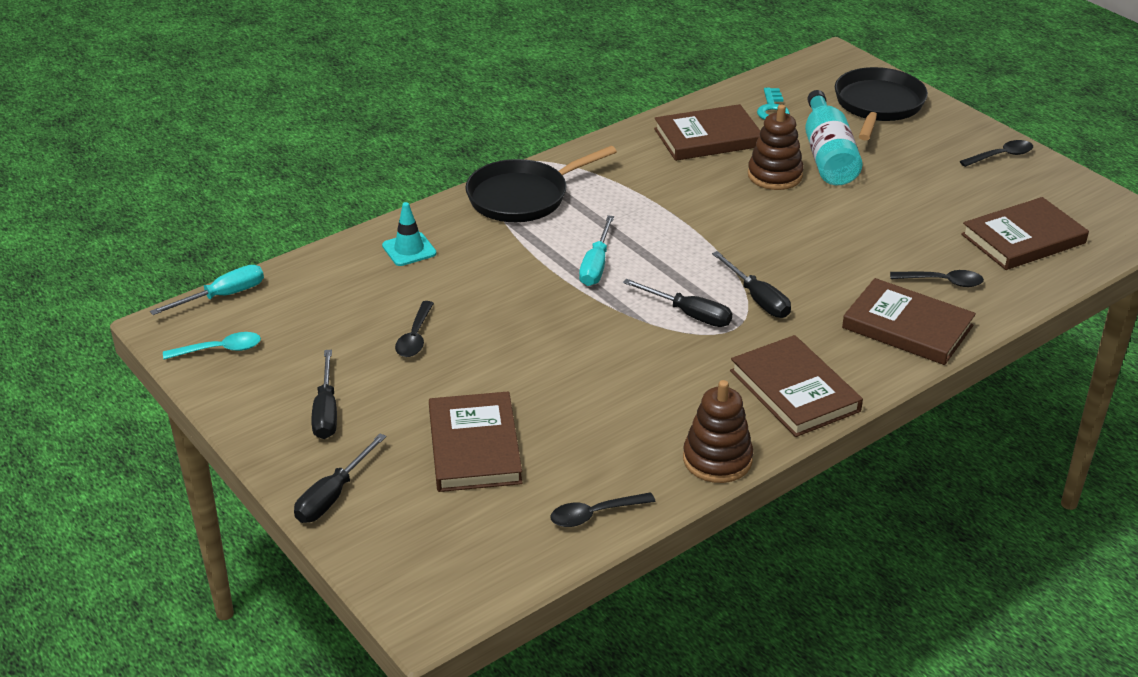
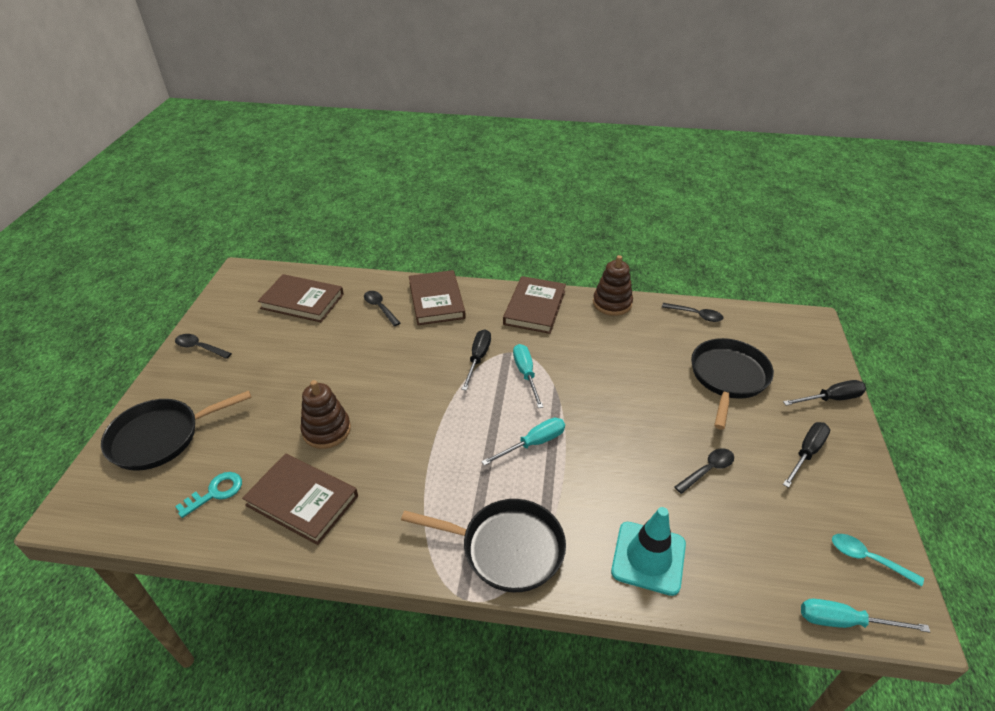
camera: 135 degrees left, 5 degrees up
(409, 249) = (648, 558): turquoise traffic cone -> turquoise traffic cone, size x1.57
(474, 447) = (728, 377): brown book -> black pan
(689, 314) = (526, 374): black screwdriver -> turquoise screwdriver
(828, 155) = (270, 421): turquoise bottle -> none

